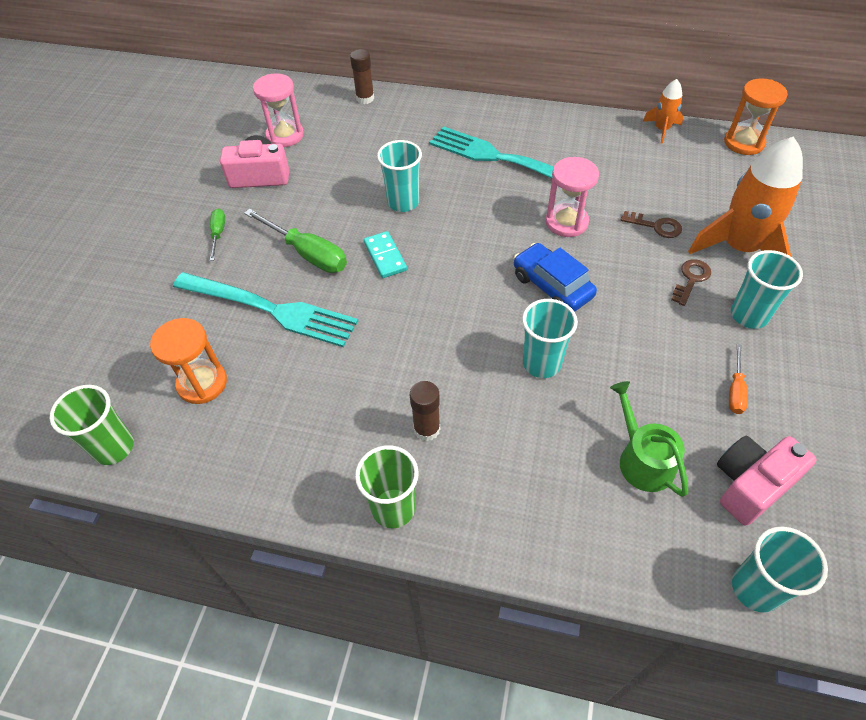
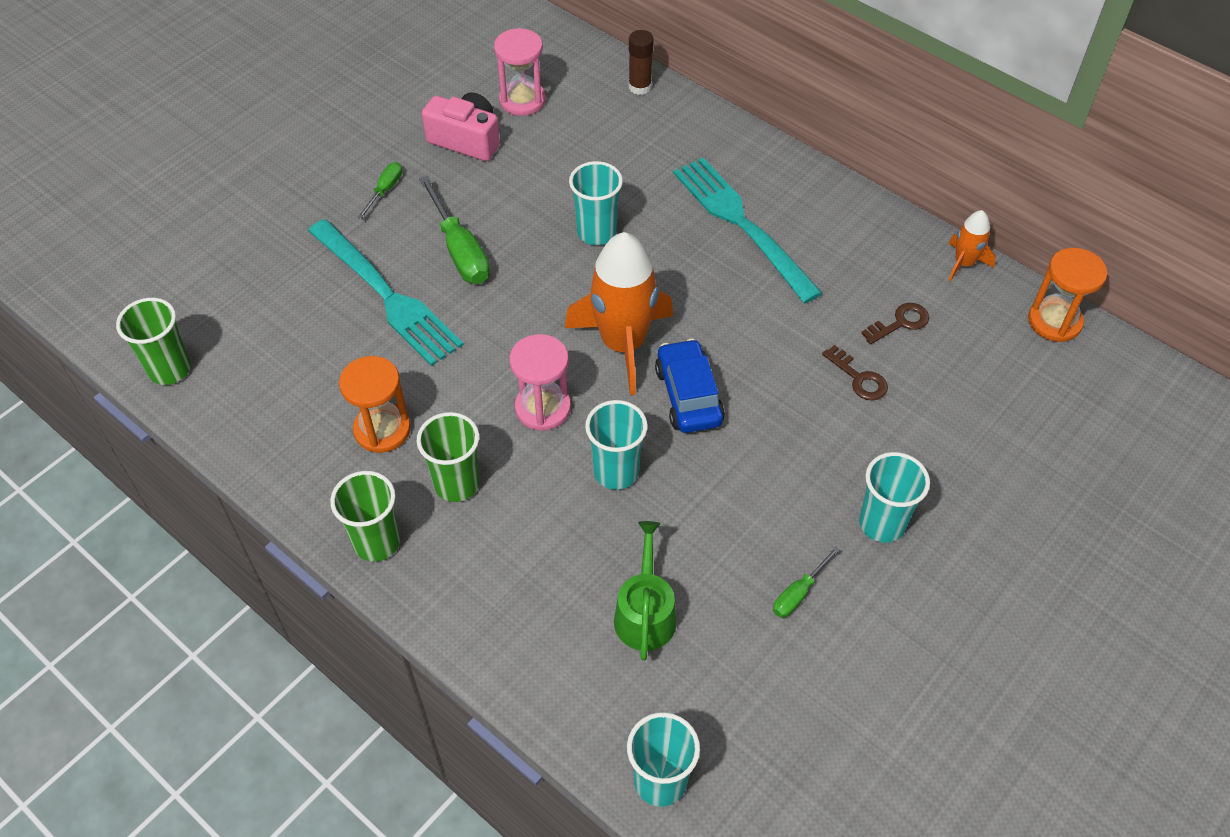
camera: 25 degrees right, 0 degrees up
(202, 383) = (279, 343): orange hourglass -> orange hourglass (382, 429)
(385, 256) = (536, 287): turquoise domino -> none
(427, 429) = (457, 484): brown glue stick -> green cup
(566, 222) = (759, 330): pink hourglass -> pink hourglass (543, 408)
(691, 279) = (849, 455): brown key -> brown key (900, 323)
(735, 390) = (799, 593): orange screwdriver -> green screwdriver
(739, 247) = (937, 445): orange rocket -> orange rocket (623, 344)
(750, 485) = (735, 690): pink camera -> none

